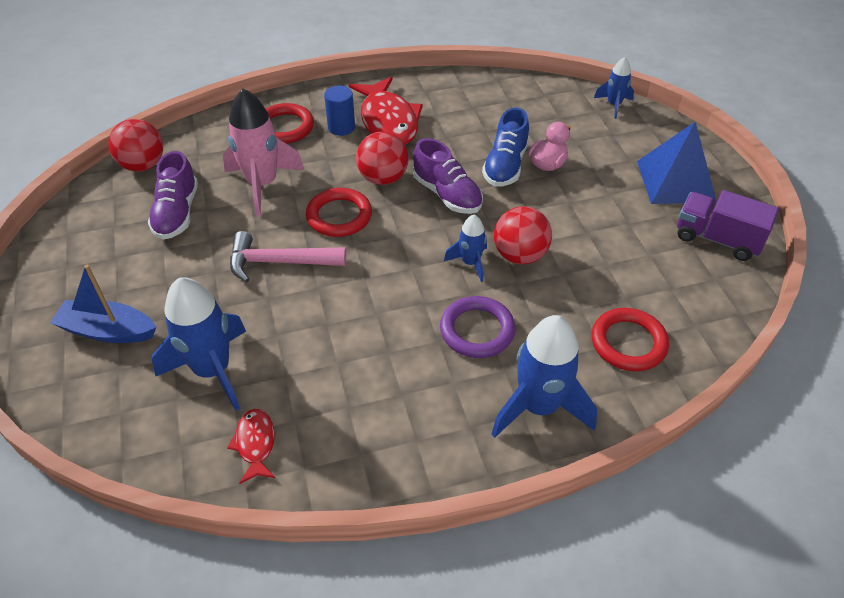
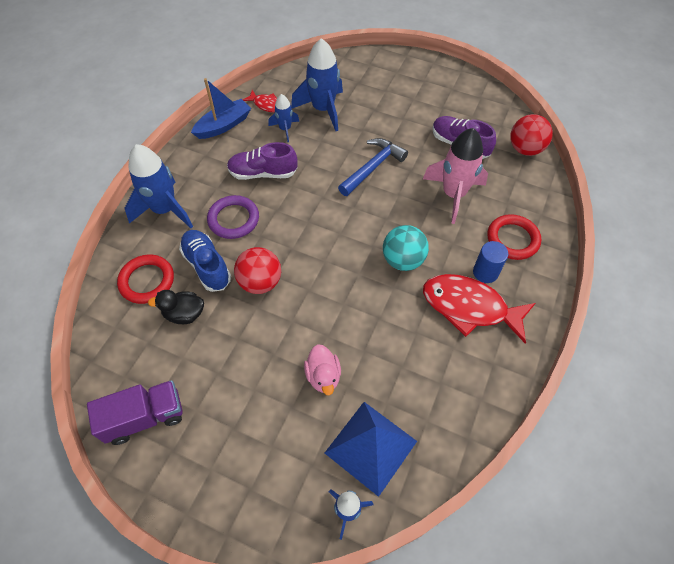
camera: 130 degrees right, 10 degrees up
(108, 331) = (387, 87): blue boat -> blue boat (223, 125)
(280, 262) = (372, 167): pink hammer -> blue hammer
(339, 216) = (386, 215): red ring -> none
(383, 178) = (403, 260): red ball -> turquoise ball
(447, 194) = (352, 285): purple shoe -> purple shoe (263, 173)
(470, 263) = (281, 252): blue rocket -> blue rocket (285, 129)
(505, 165) = (348, 345): blue shoe -> blue shoe (207, 266)
(617, 284) = (184, 314): none -> black duck
(675, 181) = (218, 454): blue pyramid -> blue pyramid (370, 446)

